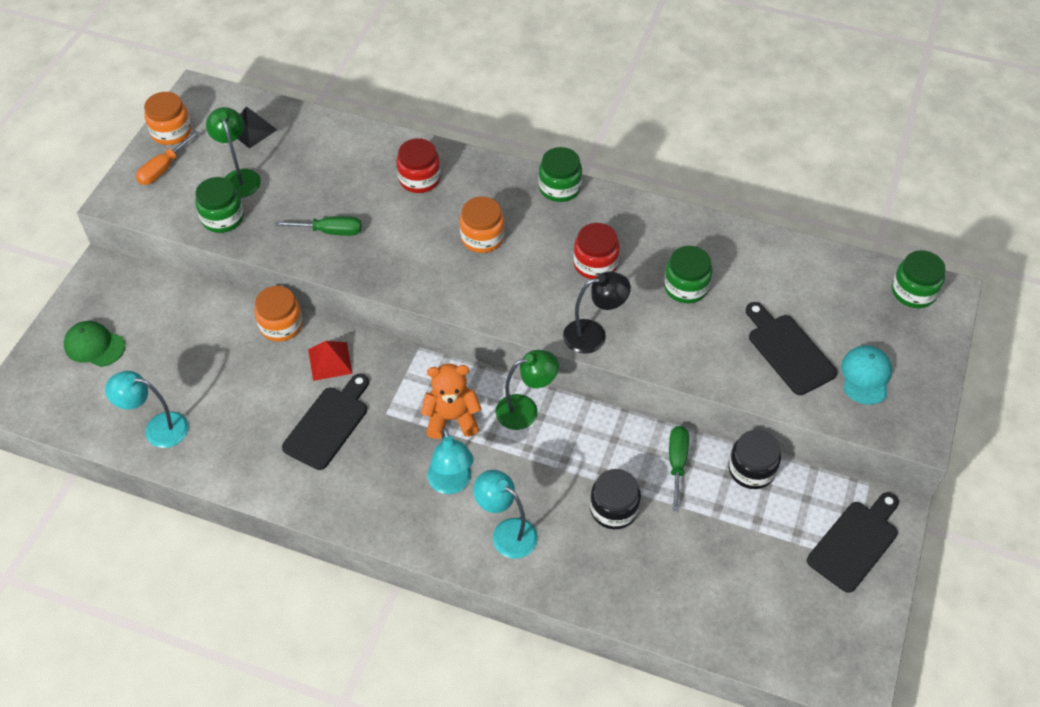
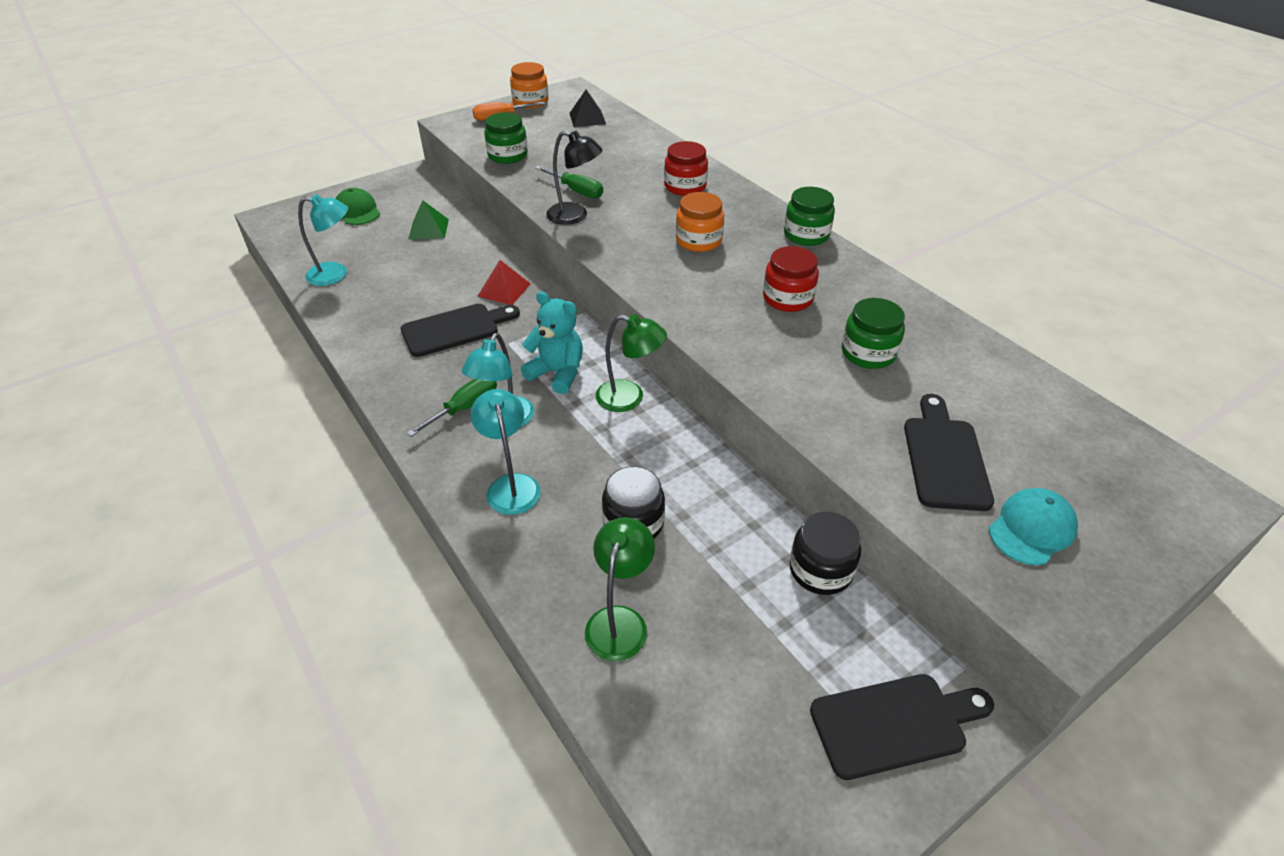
camera: 35 degrees right, 10 degrees down
(157, 428) = (335, 274): turquoise lamp -> turquoise lamp turned 135 degrees clockwise
(191, 330) = (428, 229): none -> green pyramid
(239, 177) = (547, 139): green lamp -> green lamp (620, 621)
(281, 325) = (494, 252): orange jar -> none
(452, 418) = (557, 373): orange teddy bear -> turquoise teddy bear
(593, 335) = (732, 348): black lamp -> black lamp (575, 216)
(677, 463) = (739, 518): green screwdriver -> green screwdriver (465, 408)
(913, 292) = (1166, 476): green jar -> none

